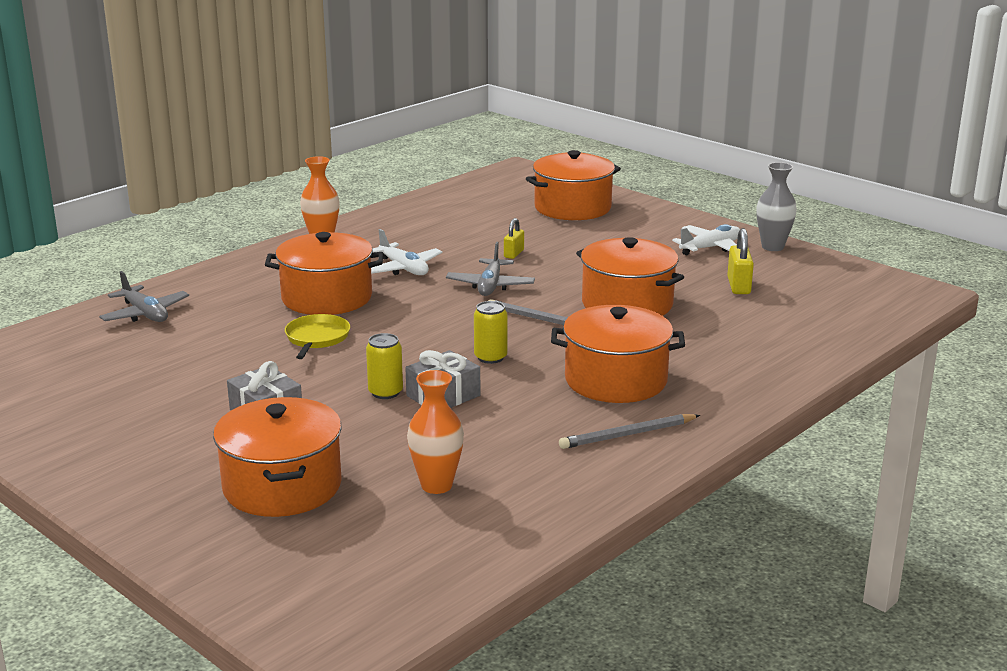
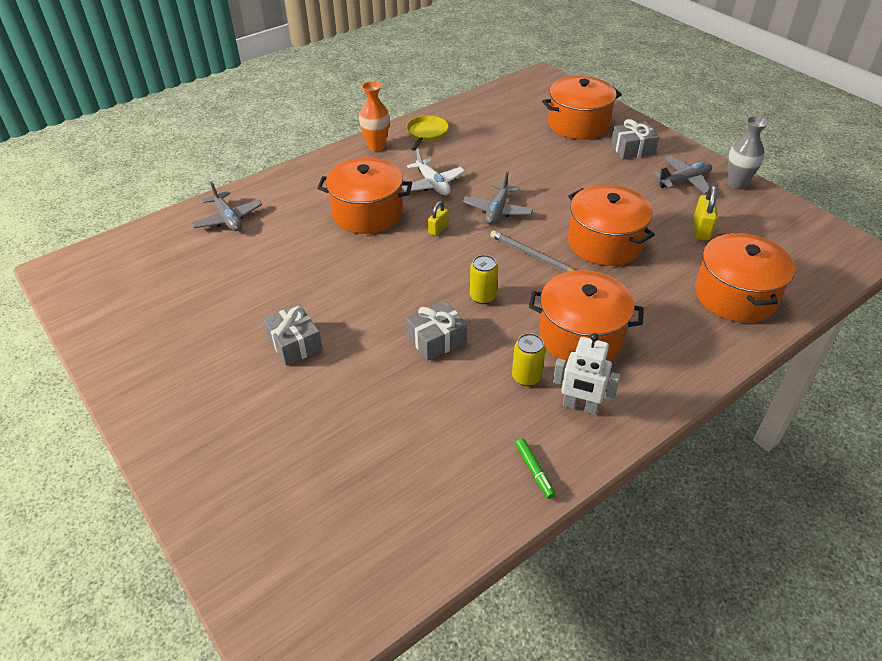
camera: 10 degrees right, 20 degrees up
(282, 486) = (290, 435): orange pot -> orange pot (735, 295)
(317, 338) = (350, 260): yellow pan -> yellow pan (426, 133)
(385, 392) = (392, 330): yellow can -> yellow can (526, 377)
(436, 485) = (411, 450): orange vase -> none
(513, 254) = (522, 174): yellow padlock -> yellow padlock (438, 229)
(586, 488) = (534, 471): none -> green marker
(628, 435) = (580, 406): grey pencil -> white robot
(643, 225) = (632, 149): none -> grey gift
(710, 248) = (684, 181): white plane -> grey plane

